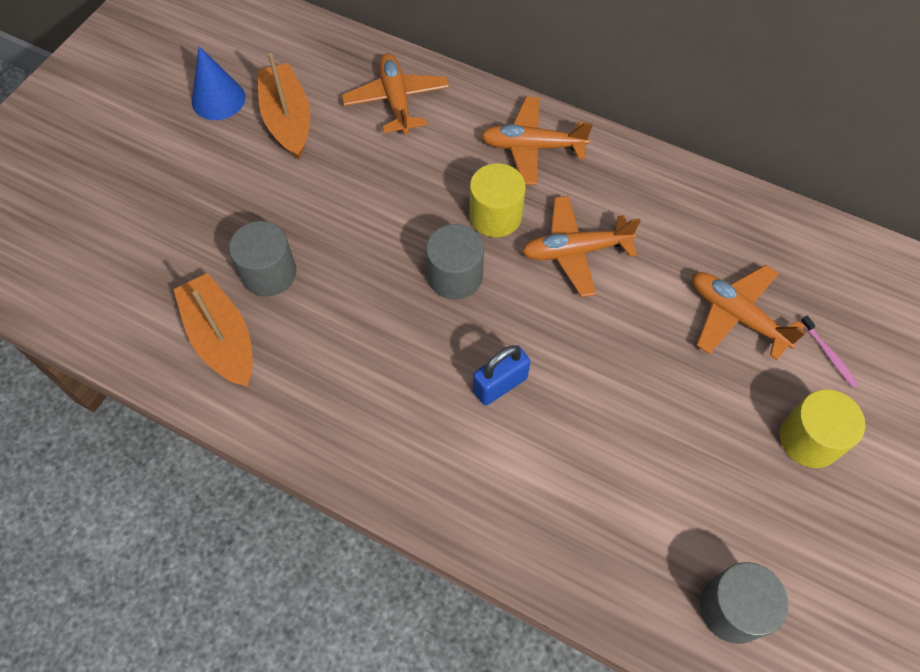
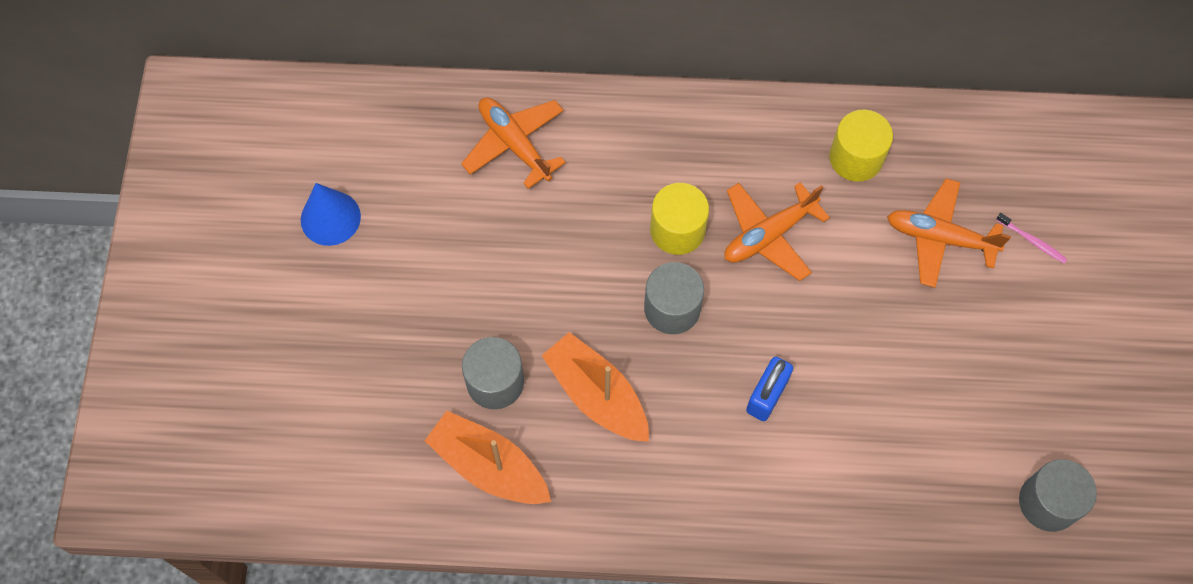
camera: 25 degrees left, 5 degrees up
(287, 120) = (416, 211): orange boat -> orange boat (597, 395)
(532, 147) = (675, 141): orange plane -> none
(809, 439) = (1048, 327): yellow cylinder -> yellow cylinder (856, 158)

